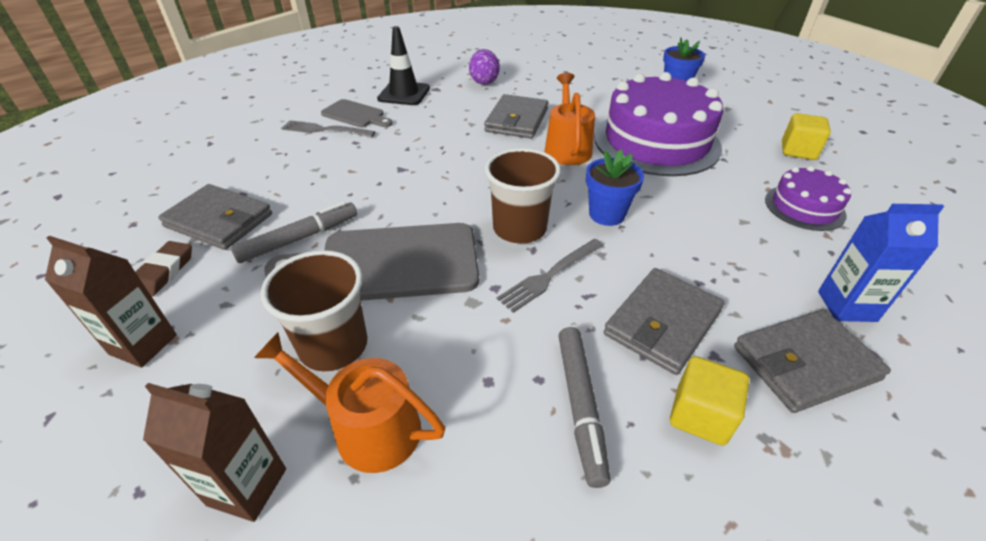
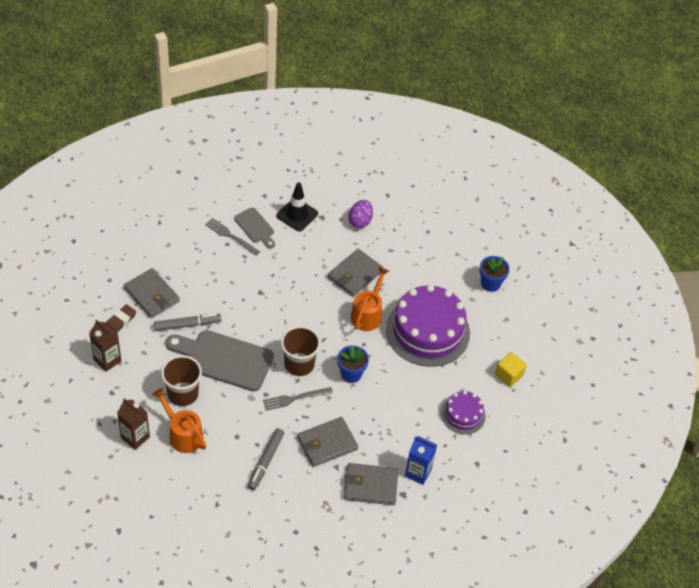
camera: 20 degrees right, 10 degrees up
(700, 415) = (308, 485): yellow cube -> none

